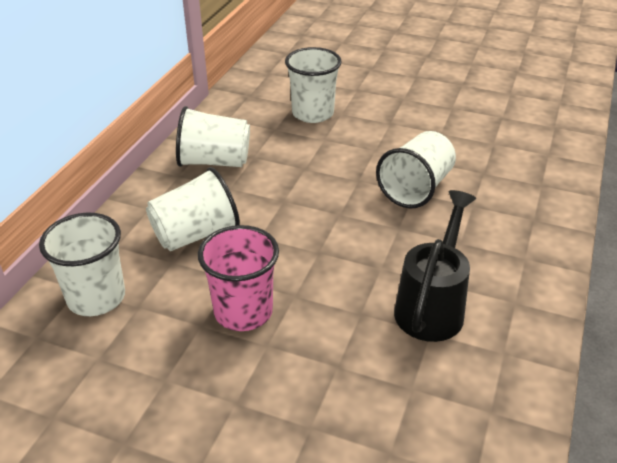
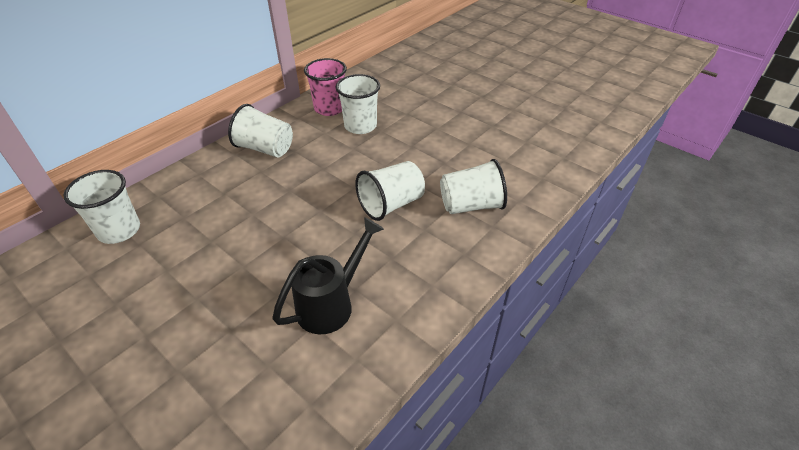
camera: 20 degrees right, 5 degrees up
(195, 234) = (213, 201): white cup -> white cup (471, 205)
(243, 312) = (200, 268): pink cup -> pink cup (329, 108)

